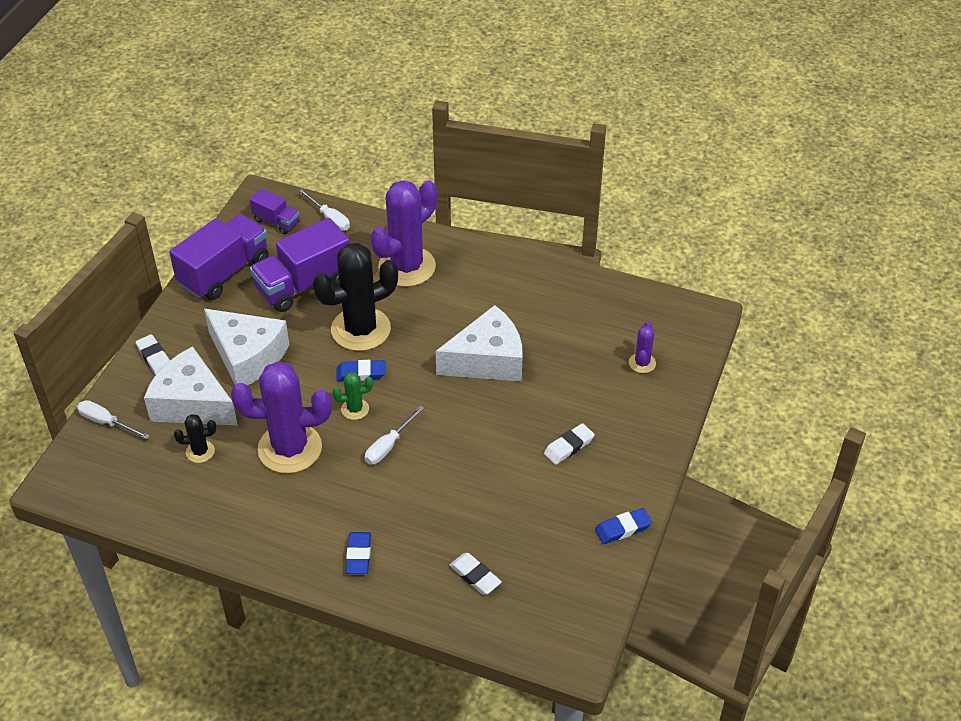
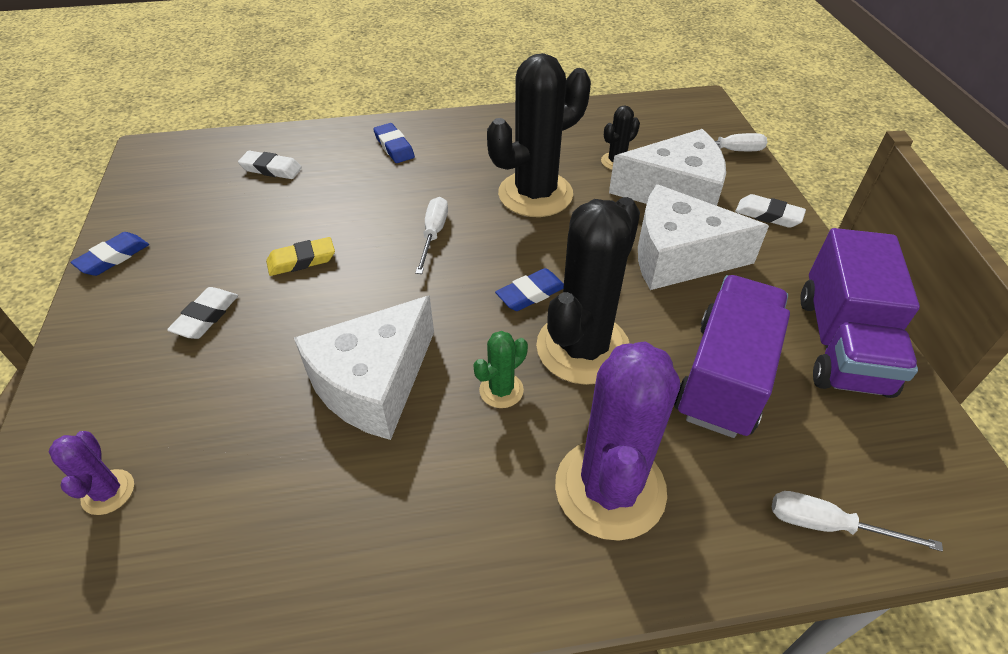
camera: 150 degrees right, 0 degrees up
(276, 221) = (893, 469): purple truck -> none
(290, 448) = (535, 194): purple cactus -> black cactus
(355, 409) = (502, 253): green cactus -> green cactus (501, 390)
(490, 464) = (301, 260): none -> yellow eraser

